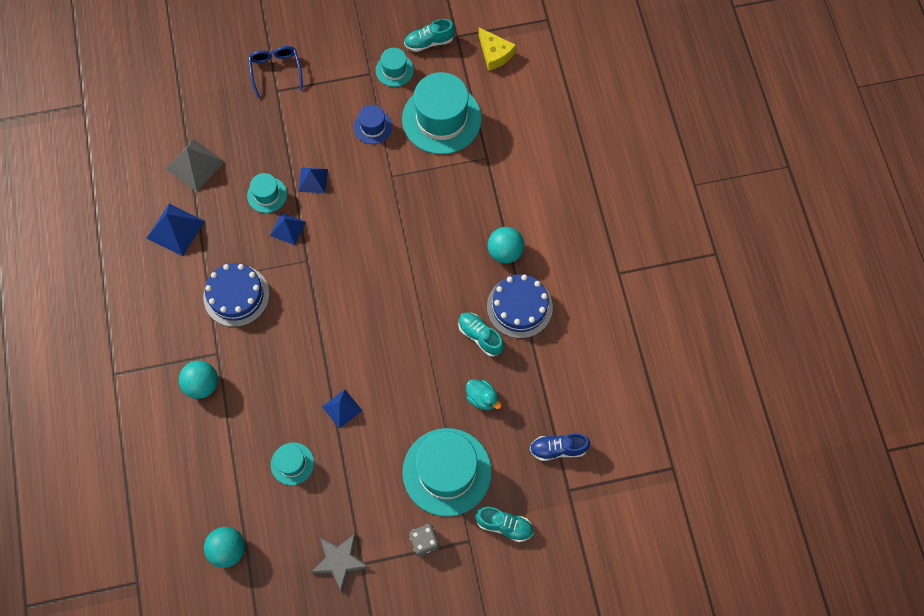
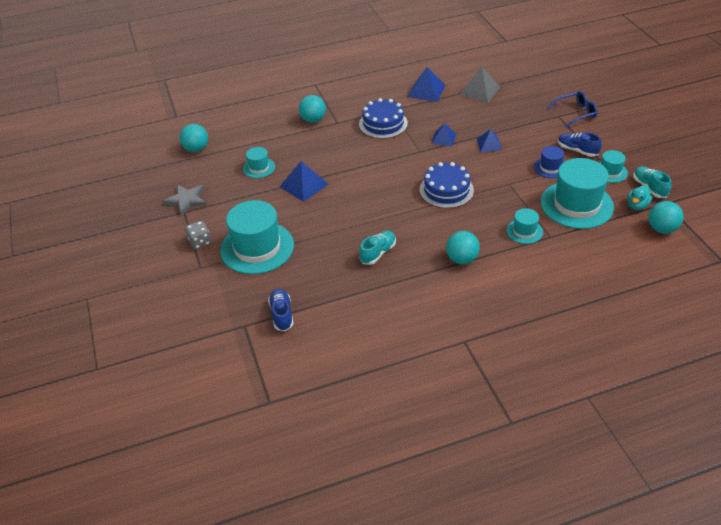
camera: 85 degrees right, 25 degrees down
(267, 195) = (468, 125): turquoise hat -> turquoise hat (524, 231)
(342, 408) = (303, 185): blue pyramid -> blue pyramid, size x1.56
(348, 90) = (577, 150): none -> blue shoe
(482, 398) = (322, 261): turquoise duck -> turquoise duck (637, 205)
(494, 53) = (662, 229): yellow cheese -> turquoise ball
(504, 525) = (213, 287): turquoise shoe -> none
(519, 307) = (411, 274): blue cake -> blue cake (446, 190)

